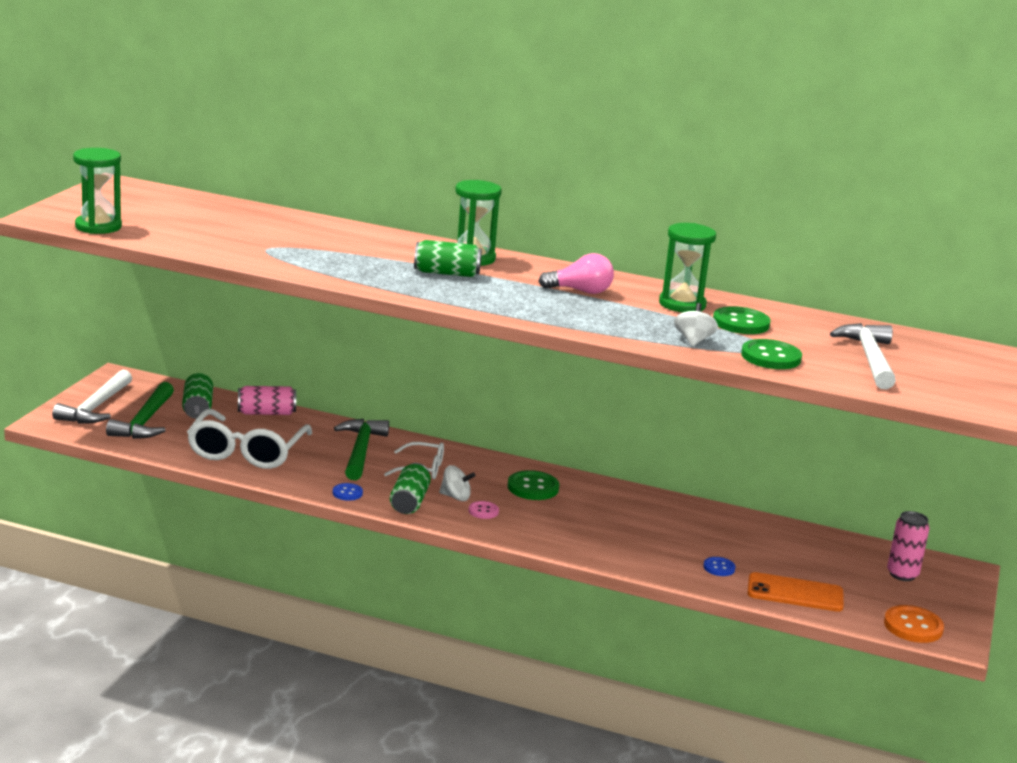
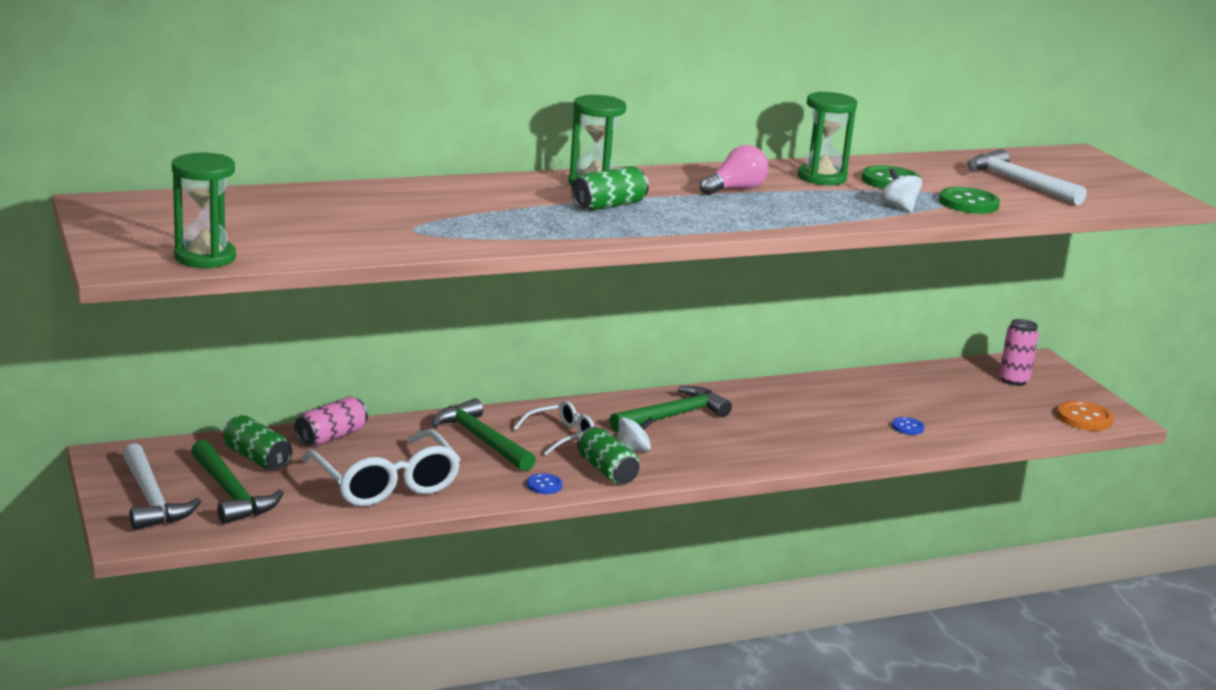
camera: 40 degrees left, 0 degrees up
(483, 511) = (675, 454): pink button -> none
(533, 487) = (673, 416): green button -> green hammer
(795, 593) = (983, 425): orange phone -> none

